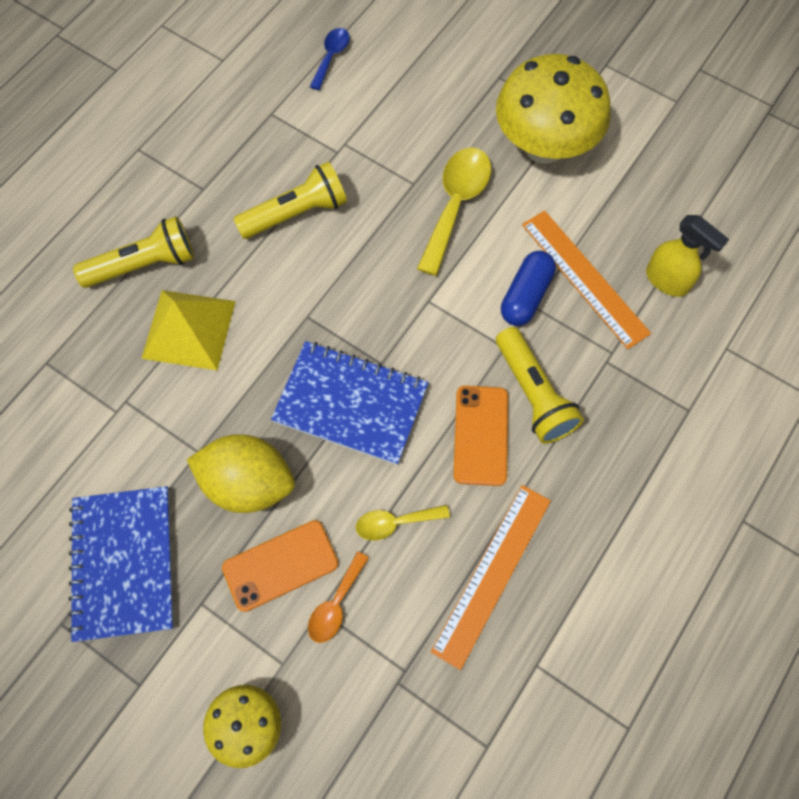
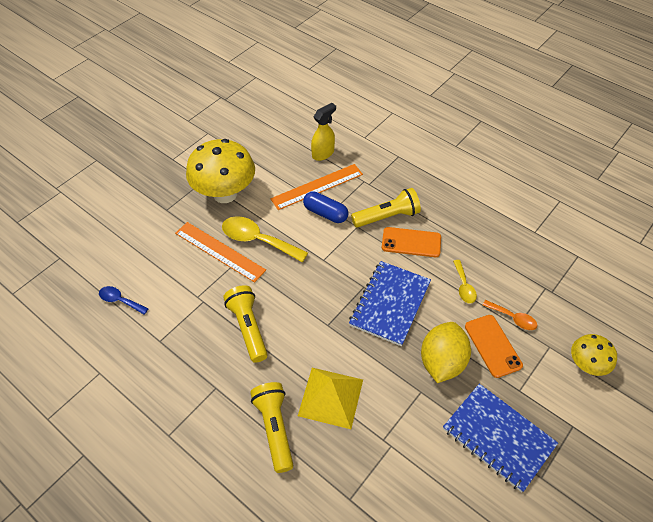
camera: 85 degrees left, 15 degrees down
(124, 563) = (498, 437): blue notebook -> blue notebook turned 45 degrees clockwise
(492, 574) = (489, 245): orange ruler -> orange ruler (219, 251)

